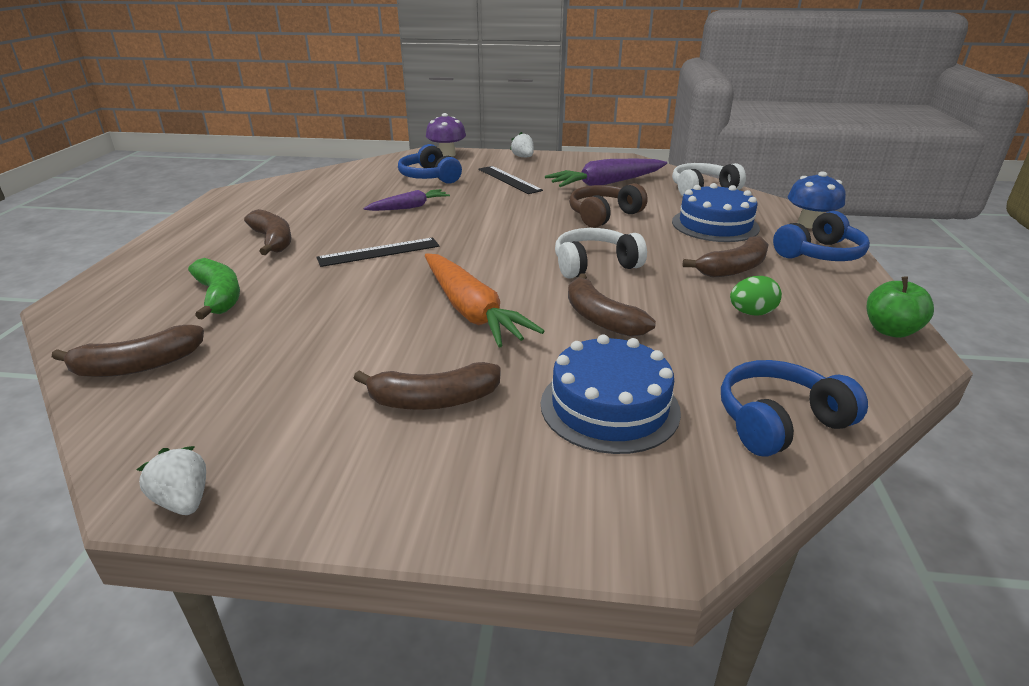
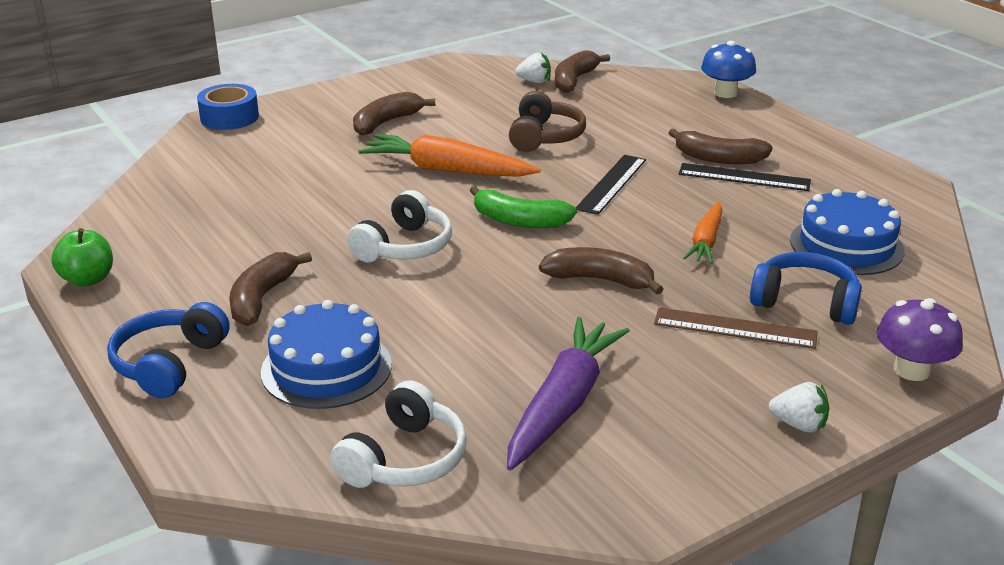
camera: 140 degrees right, 0 degrees up
(184, 501) = (433, 65): white strawberry -> white strawberry (534, 82)
(219, 296) = (633, 116): green banana -> green banana (519, 221)
(409, 207) = (706, 241): purple carrot -> orange carrot
(482, 180) = (735, 328): none -> brown ruler
(509, 179) = (704, 346): black ruler -> black ruler (744, 177)
(600, 318) = (342, 200): brown banana -> brown banana (600, 280)
(603, 215) = (481, 324): brown headphones -> brown headphones (545, 137)
(609, 406) = (281, 153): blue cake -> blue cake (846, 245)
(629, 531) = (229, 117): none -> blue tape
(751, 313) = (220, 251): green egg -> none
(779, 421) = (171, 181): blue headphones -> none
(809, 224) = (195, 430): blue mushroom -> blue mushroom (725, 93)

